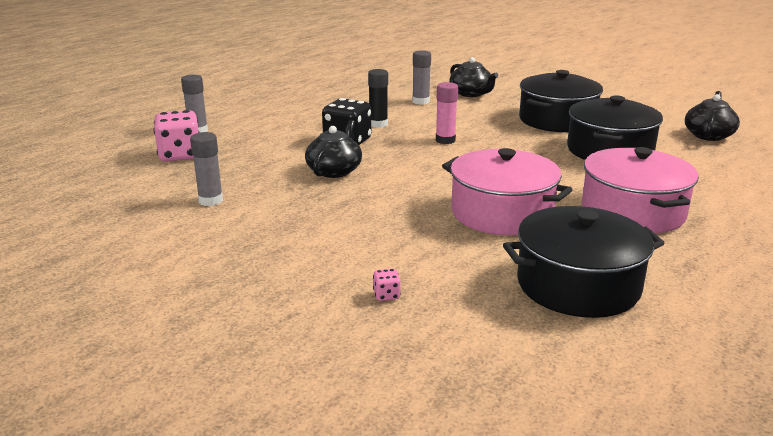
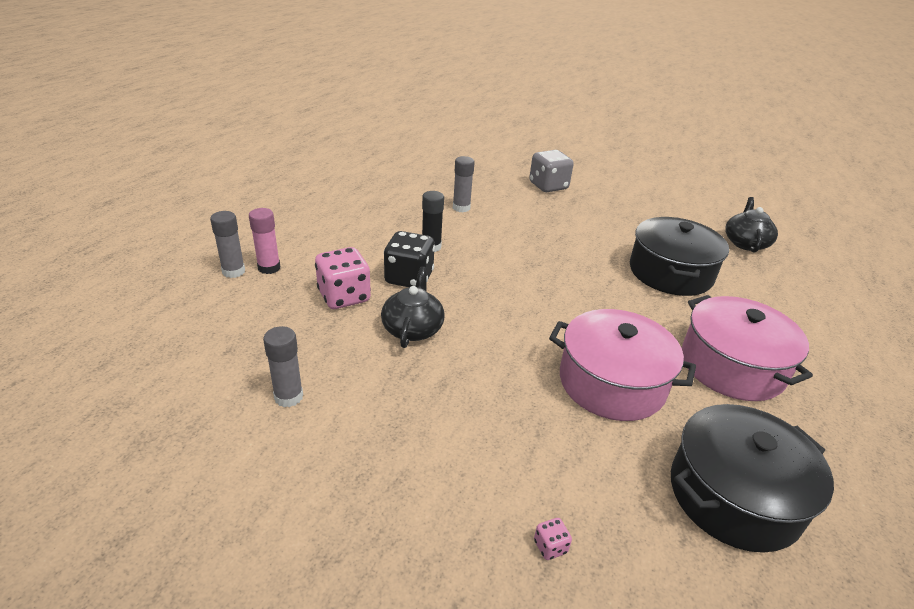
camera: 15 degrees left, 10 degrees up
(180, 155) = (225, 317): pink dice -> pink dice (344, 296)
(445, 140) = (509, 268): pink glue stick -> pink glue stick (269, 268)
(471, 93) = (506, 193): black teapot -> none
(517, 90) = (548, 186): none -> grey dice
(557, 120) = (603, 229): black pot -> none

